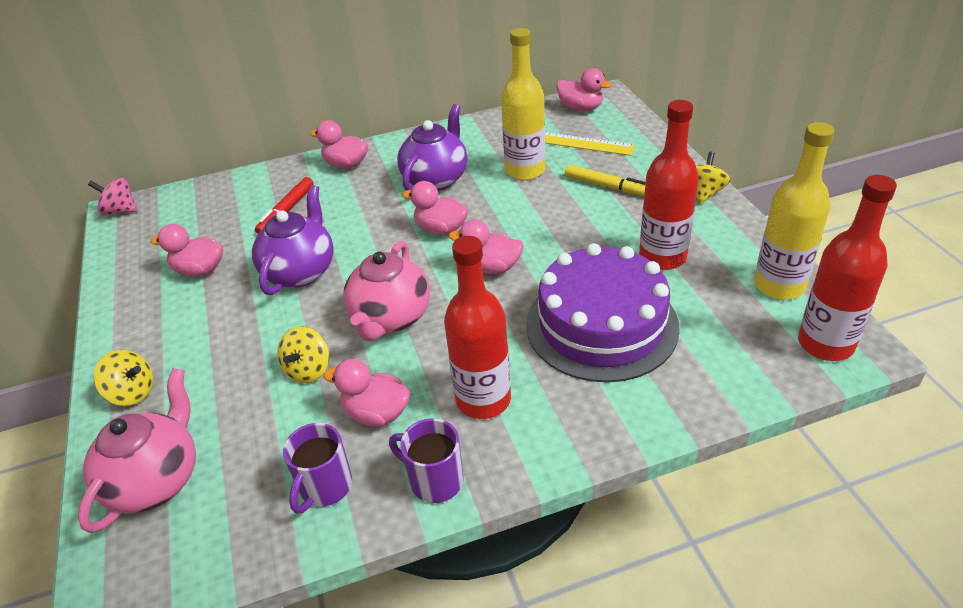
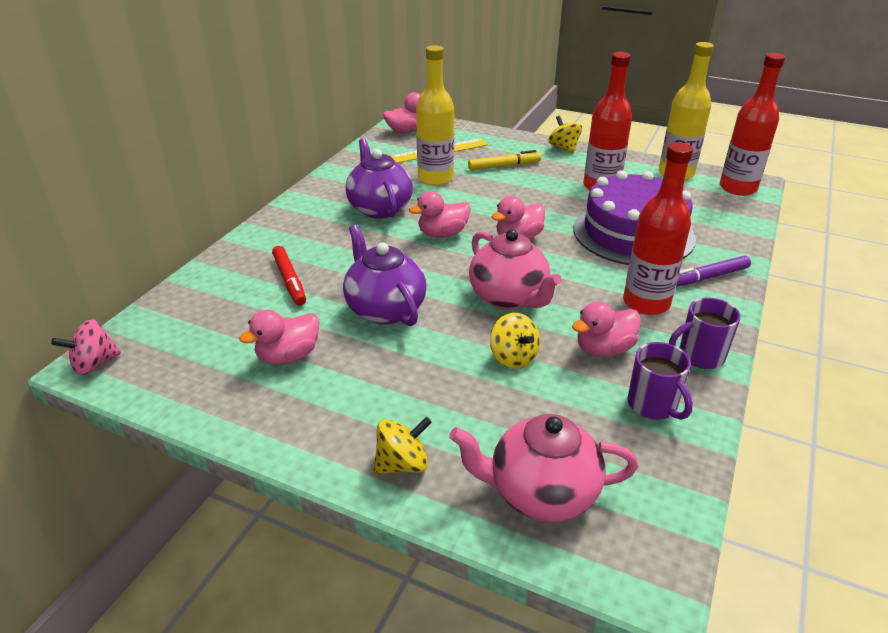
camera: 50 degrees left, 5 degrees down
(156, 480) = (540, 492): pink teapot -> pink teapot turned 60 degrees counterclockwise
(346, 164) = (283, 230): pink duck -> none
(586, 416) = (707, 277): none -> purple marker

